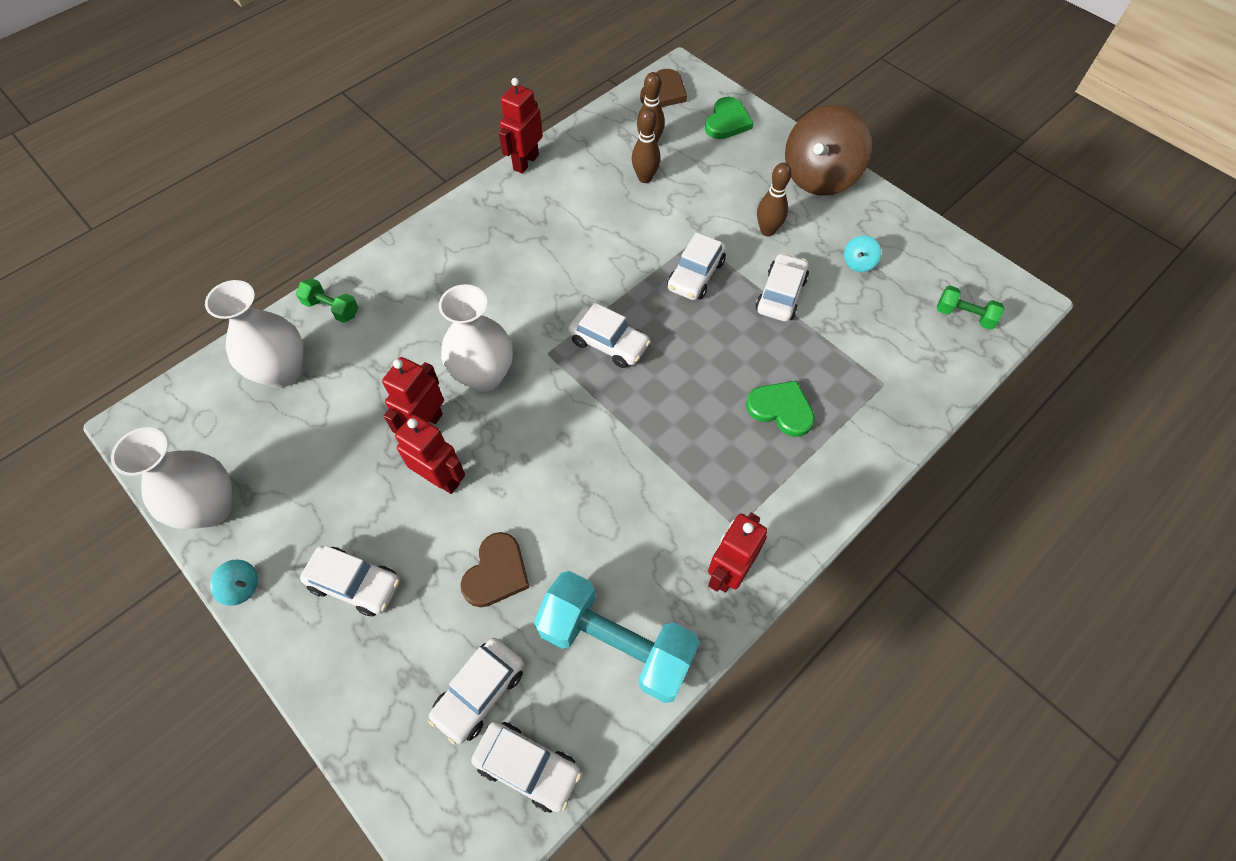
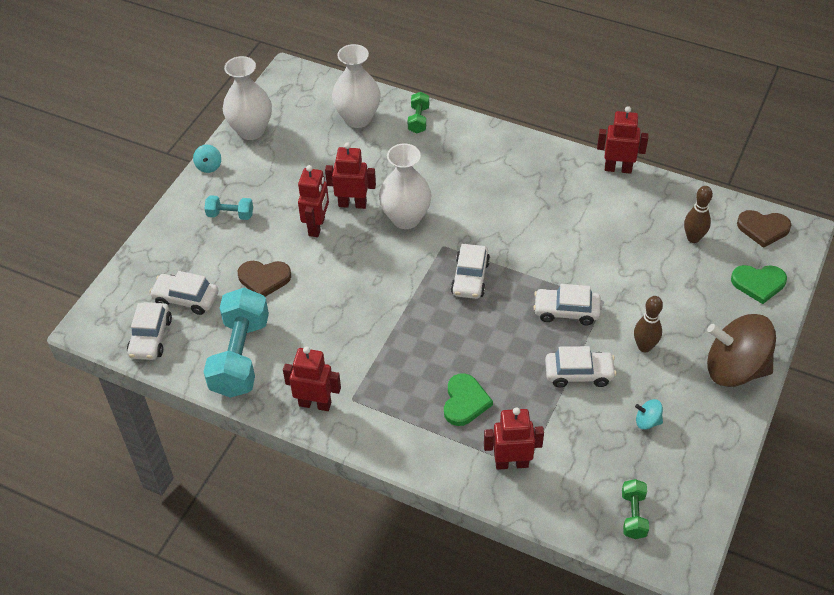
camera: 70 degrees right, 10 degrees down
(355, 584) = (230, 215): white car -> turquoise dumbbell
(645, 178) = (650, 247): brown bowling pin -> none
(875, 394) = (511, 463): none -> red robot

